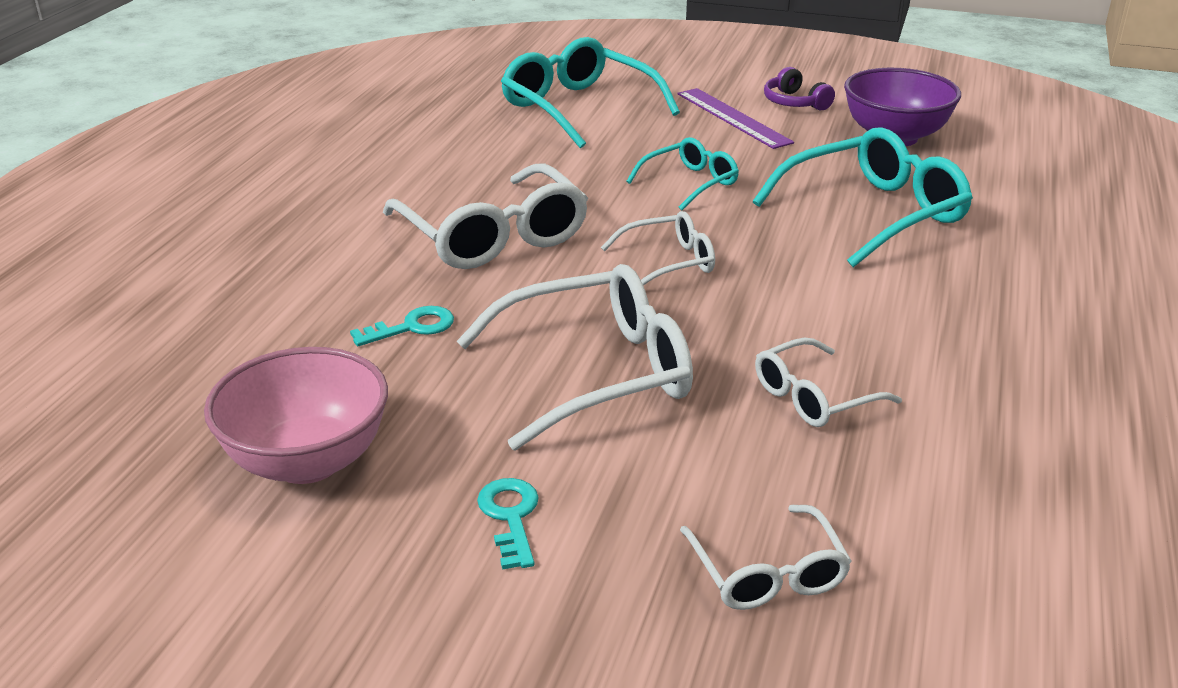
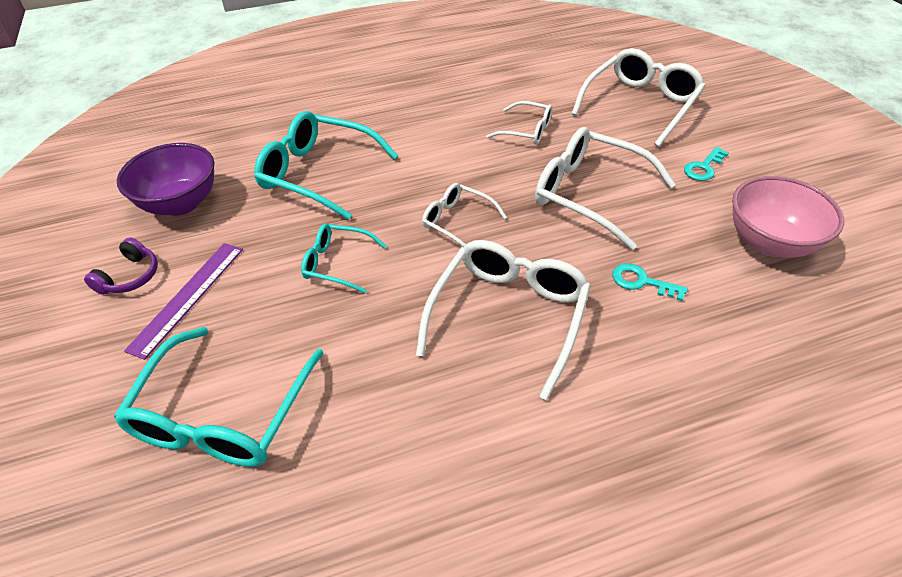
camera: 125 degrees left, 15 degrees up
(767, 573) = (640, 105): white glasses -> white glasses, size x1.80

